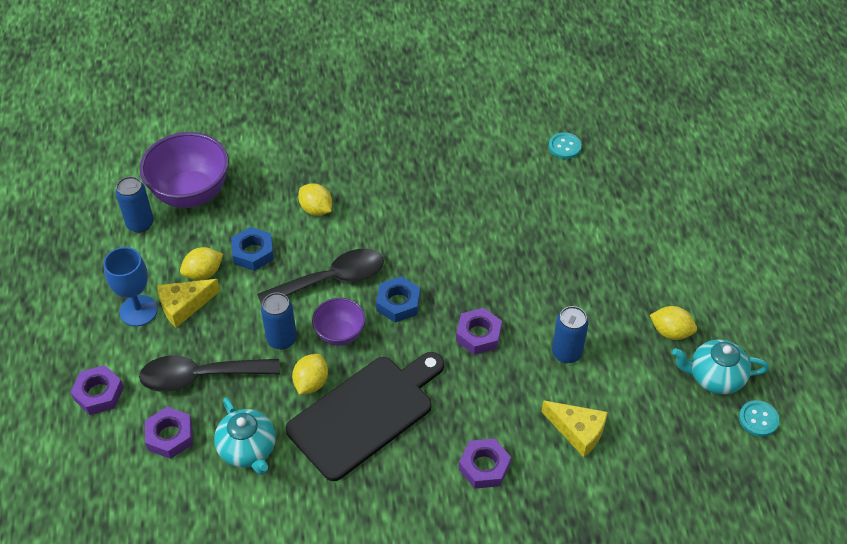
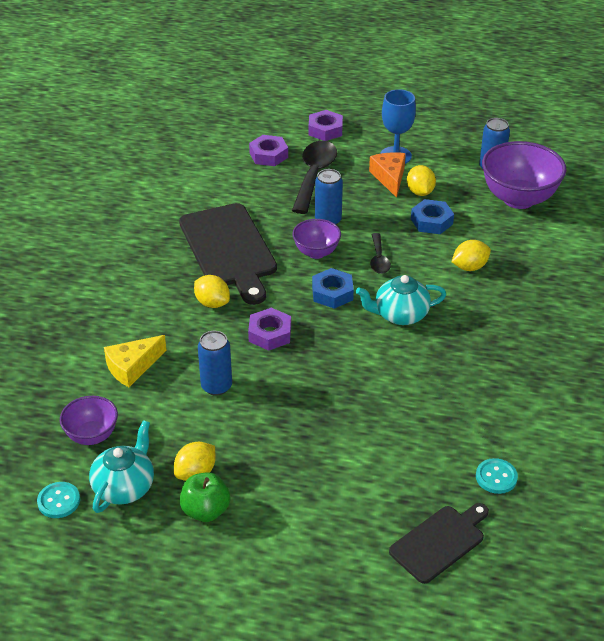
camera: 110 degrees right, 10 degrees down
(184, 306) = (389, 178): yellow cheese -> orange cheese
(248, 449) = (234, 187): turquoise teapot -> turquoise teapot (400, 315)
(311, 383) = (276, 228): yellow lemon -> yellow lemon (212, 303)
(331, 280) = (378, 259): black spoon -> black spoon, size x0.54
(484, 467) = (138, 301): purple nut -> none
(643, 165) = (439, 542): none -> black cutting board
(676, 427) = (92, 435): none -> purple bowl
(703, 311) = (205, 511): none -> green apple

